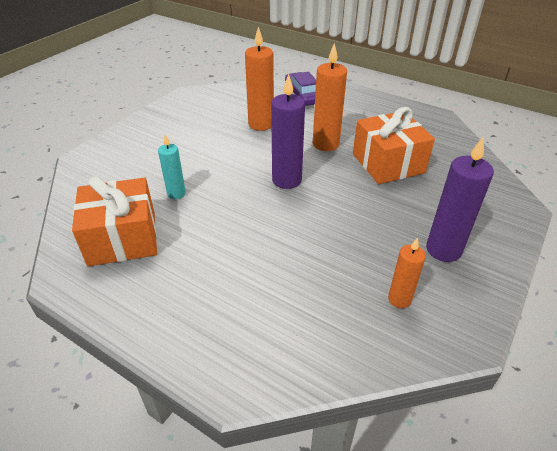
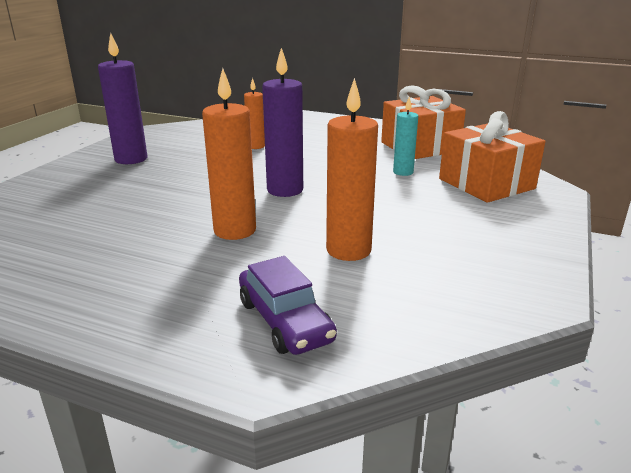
camera: 170 degrees right, 15 degrees down
(388, 163) = (148, 215): orange gift -> orange gift (486, 184)
(399, 299) = (184, 138): orange candle -> orange candle (256, 146)

